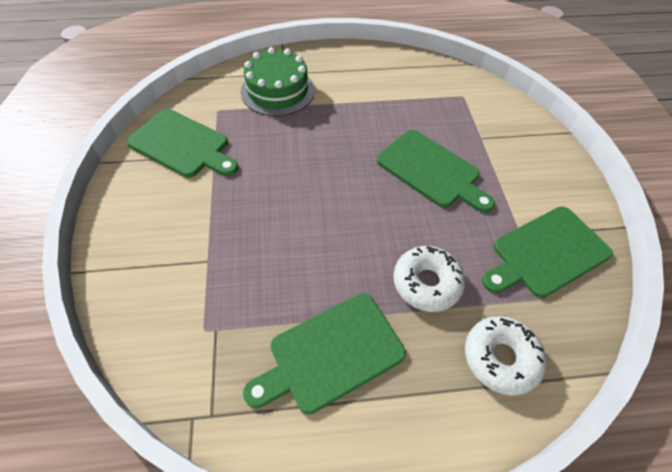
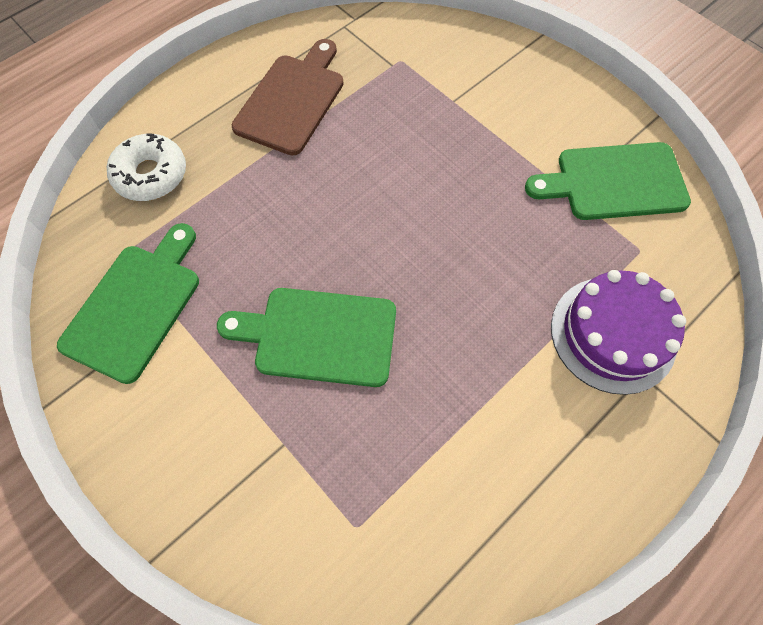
camera: 145 degrees right, 10 degrees up
(277, 90) = (613, 334): green cake -> purple cake
(331, 353) = (292, 100): green cutting board -> brown cutting board
(426, 283) = (247, 198): white donut -> none

